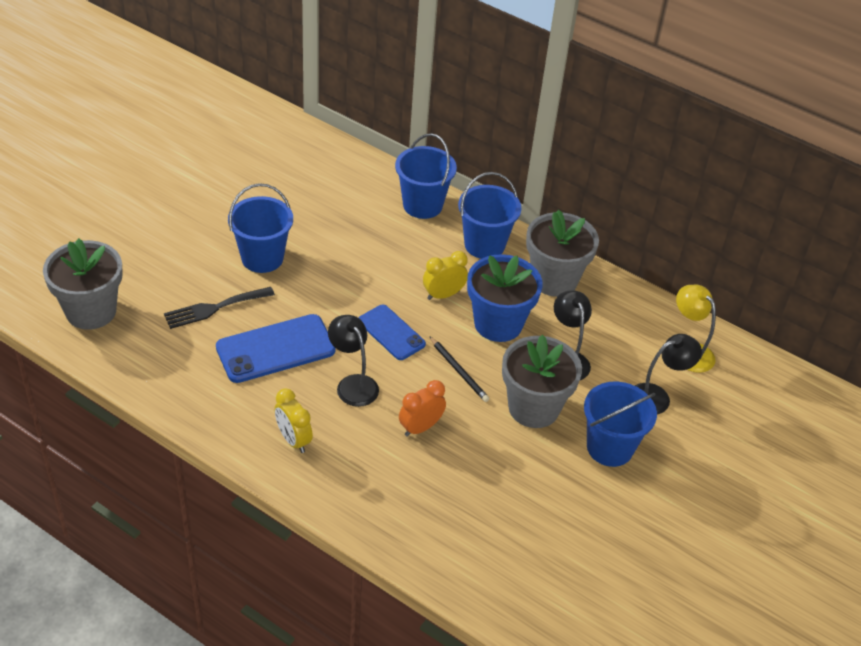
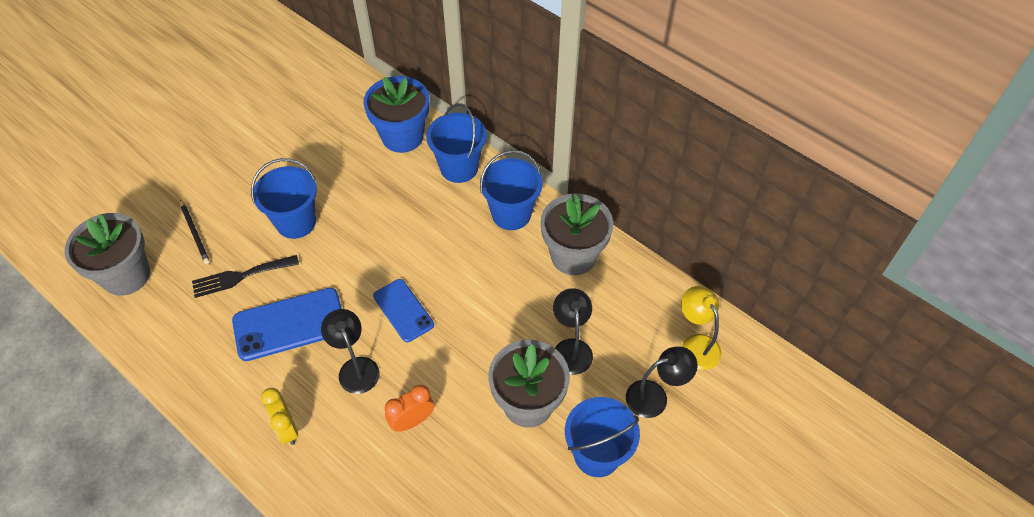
camera: 10 degrees right, 10 degrees up
(443, 295) = (461, 269): yellow clock -> none
(458, 371) = (461, 357): black pencil -> black pencil (195, 233)
(498, 324) = (509, 304): blue flower pot -> blue flower pot (402, 136)

